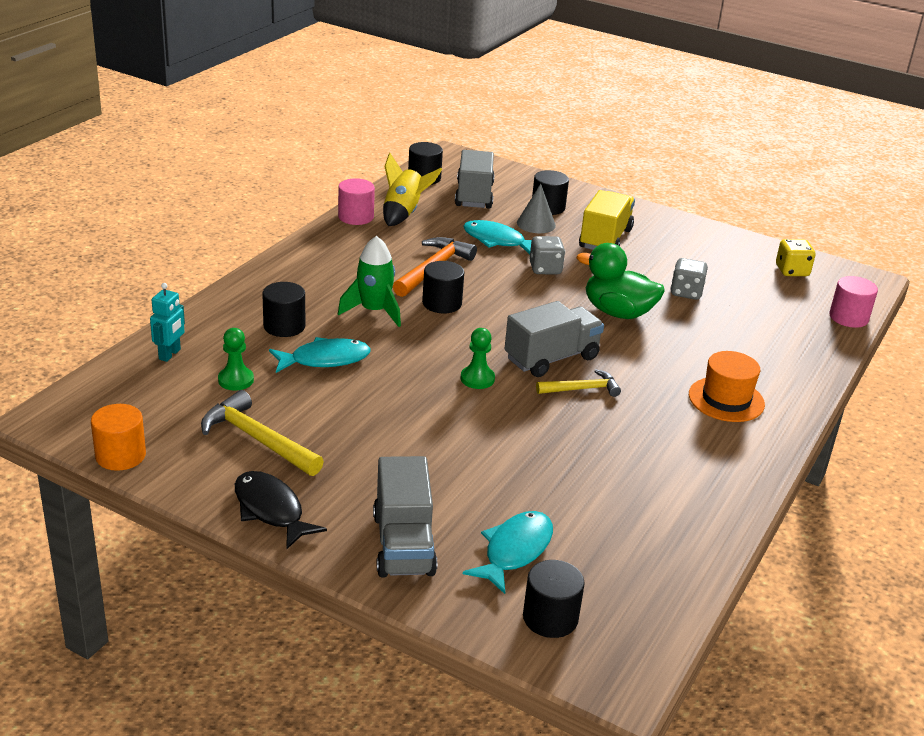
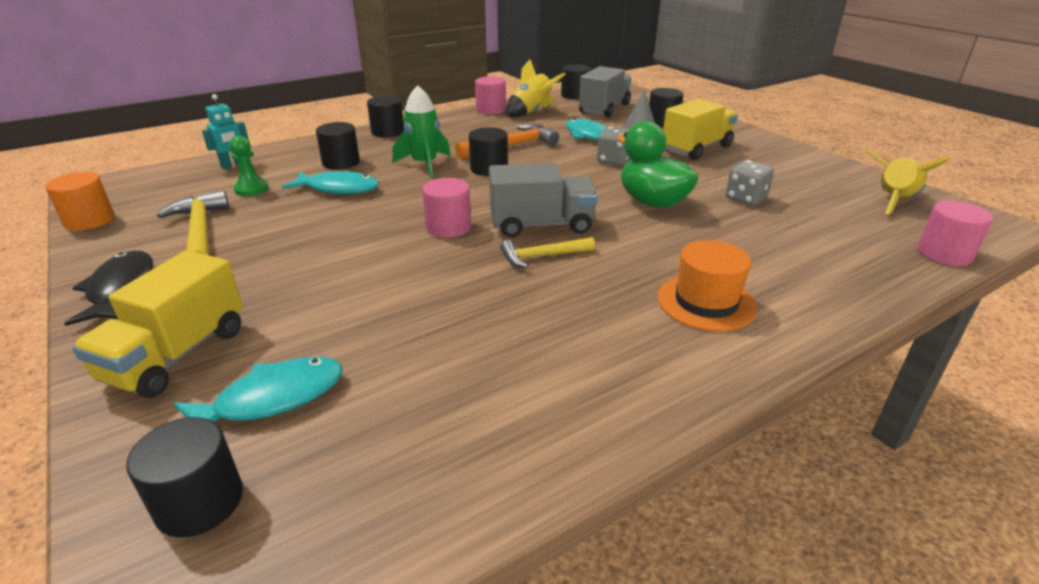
camera: 30 degrees right, 0 degrees up
(280, 272) = (387, 132): none -> black cylinder
(403, 544) = (177, 355): grey truck -> yellow truck
(477, 379) = (448, 227): green pawn -> pink cylinder
(581, 389) = (543, 256): yellow hammer -> yellow hammer turned 150 degrees clockwise
(792, 271) = (893, 200): yellow dice -> yellow rocket

